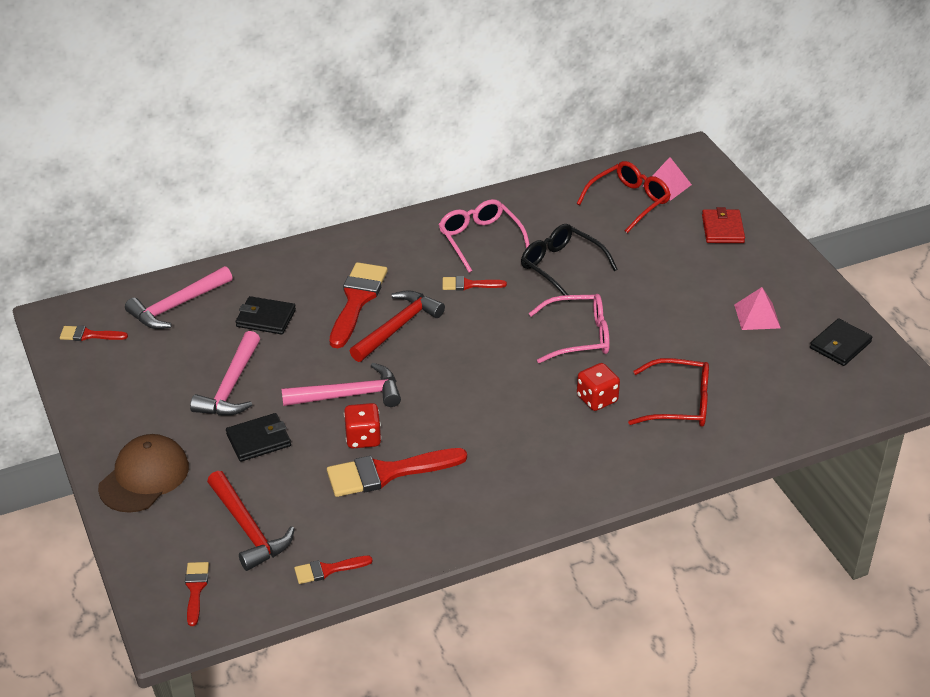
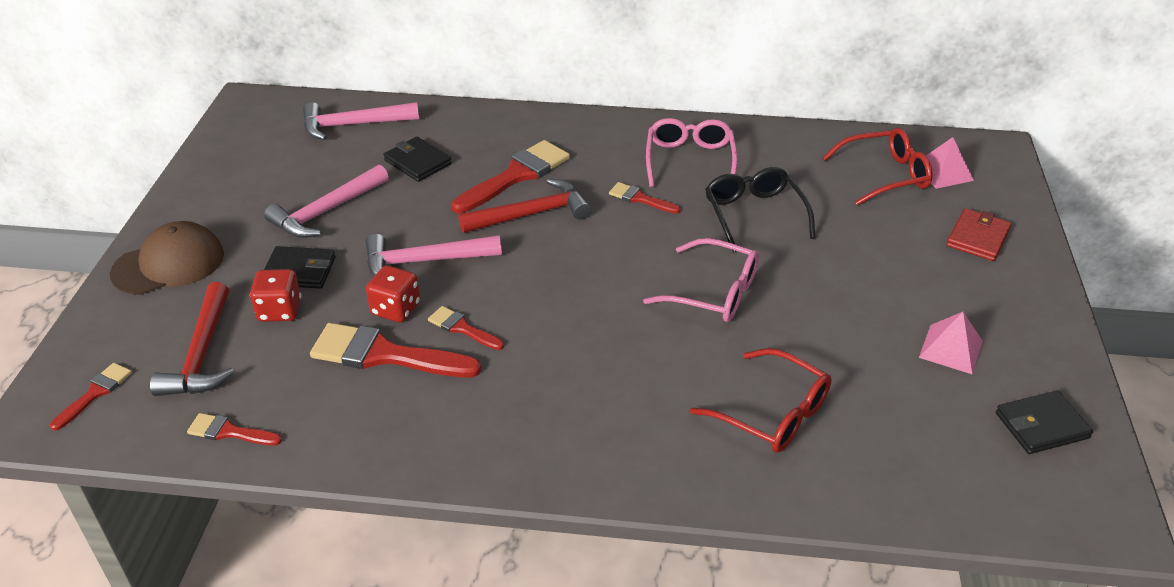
camera: 30 degrees right, 0 degrees up
(89, 335) = (257, 124): red brush -> red brush (462, 328)
(349, 395) = (424, 261): pink hammer -> pink hammer turned 150 degrees clockwise
(597, 399) = (677, 368): red dice -> red dice (280, 310)

